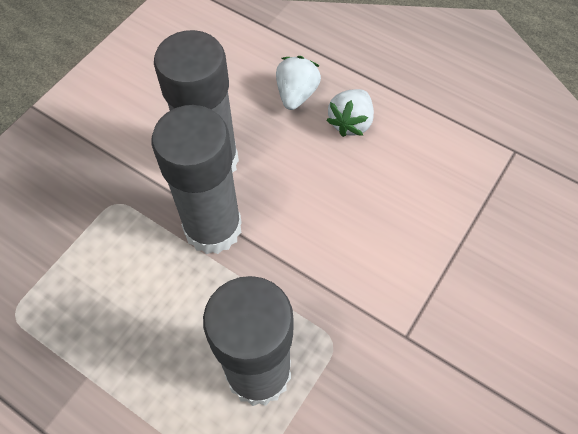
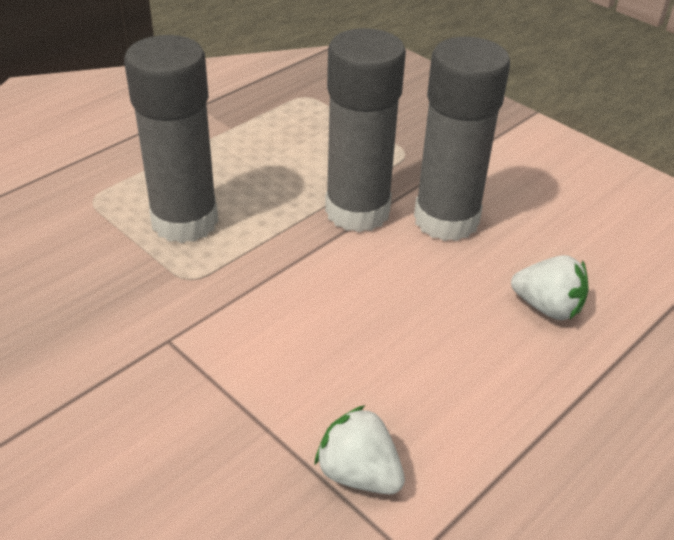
camera: 100 degrees right, 20 degrees down
(350, 123) = (492, 354): white strawberry -> white strawberry (358, 473)

